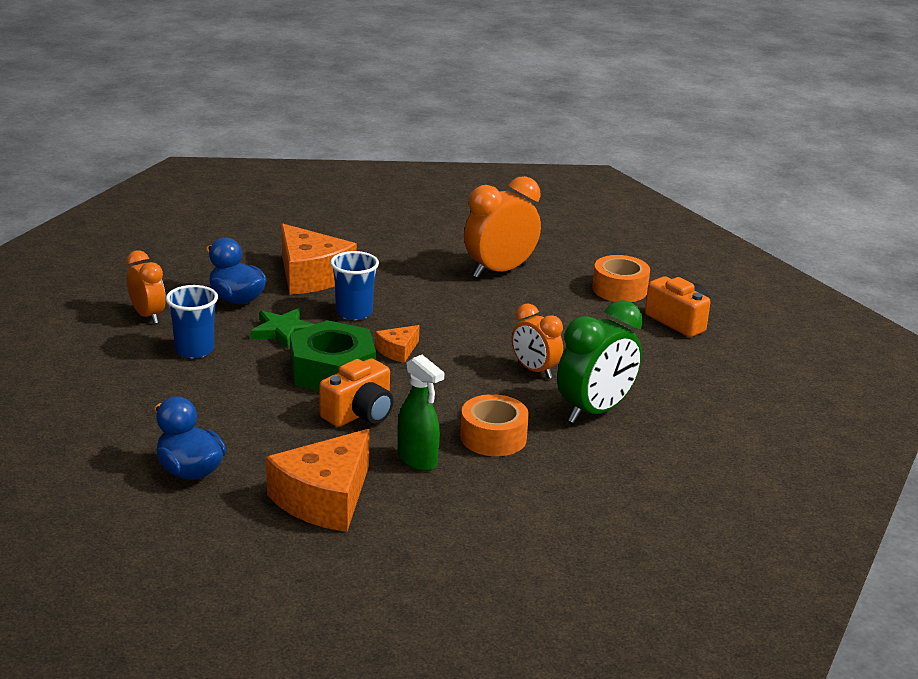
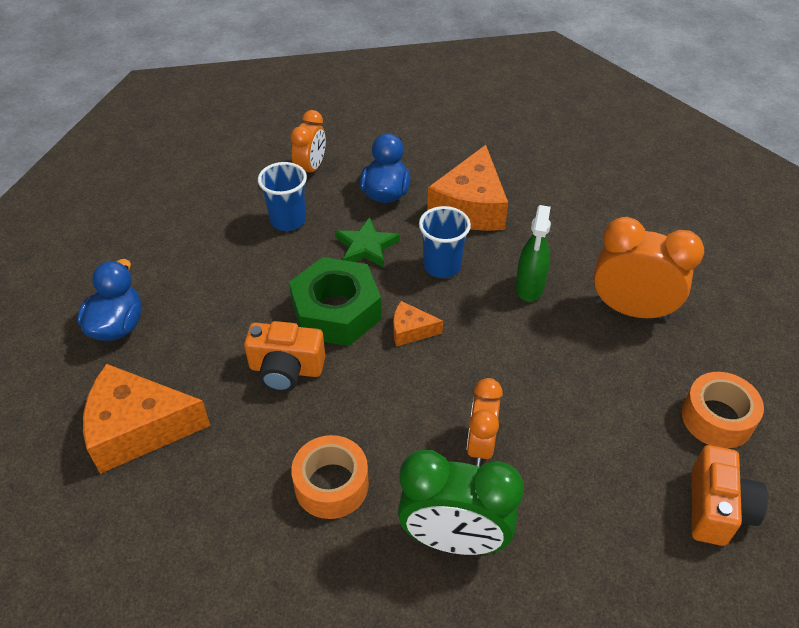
camera: 55 degrees right, 20 degrees up
(417, 460) = (246, 453): green spray bottle -> green spray bottle (529, 287)

